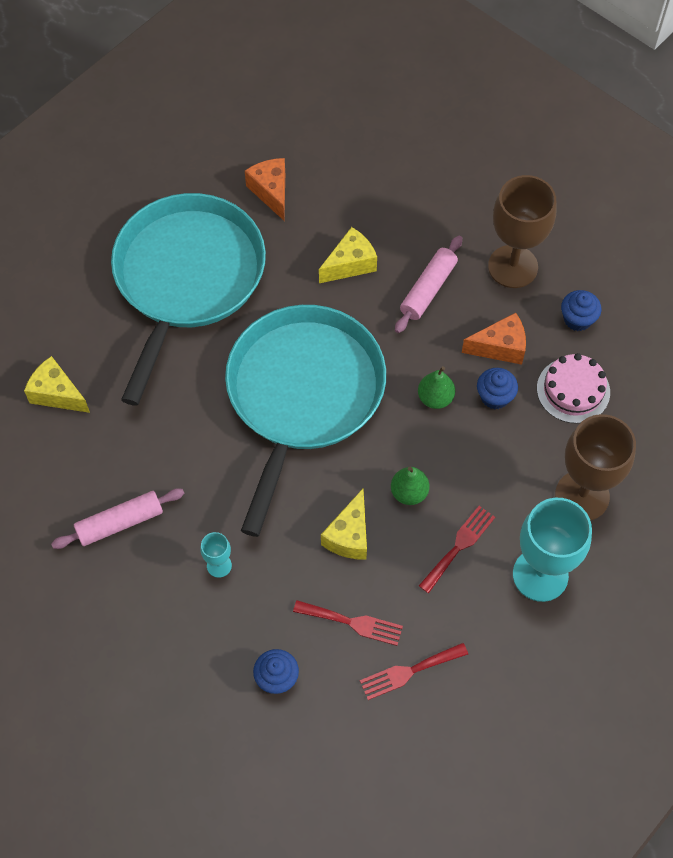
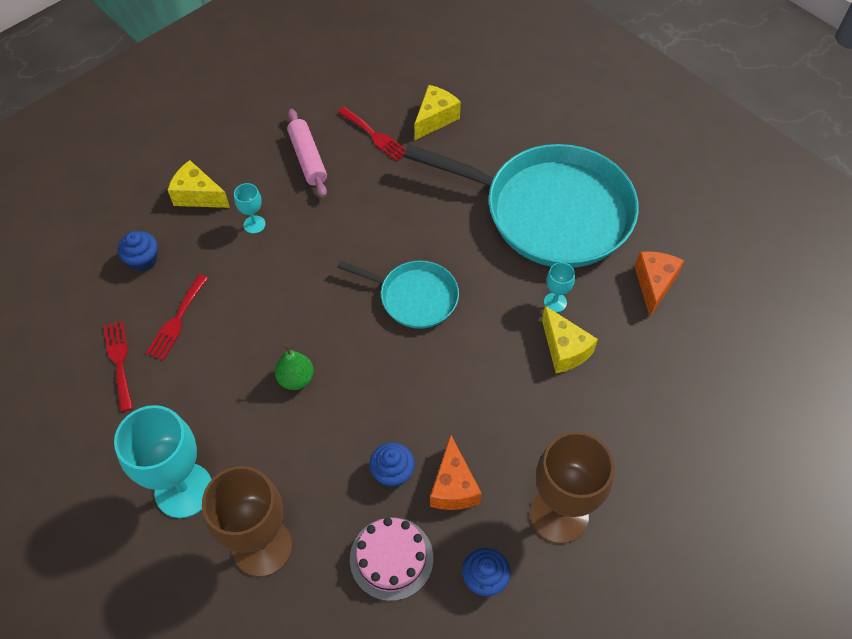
camera: 95 degrees right, 5 degrees down
(271, 192) = (654, 284): orange cheese -> orange cheese turned 60 degrees counterclockwise
(298, 272) = (555, 302): none -> turquoise goblet
(303, 395) = (414, 297): turquoise pan -> turquoise pan, size x0.50
(349, 536) = (261, 324): yellow cheese -> yellow cheese (198, 196)
(428, 289) = (531, 421): pink rolling pin -> none
(435, 398) = (398, 414): green pear -> none
(459, 546) = (231, 417): red fork -> red fork (375, 136)

